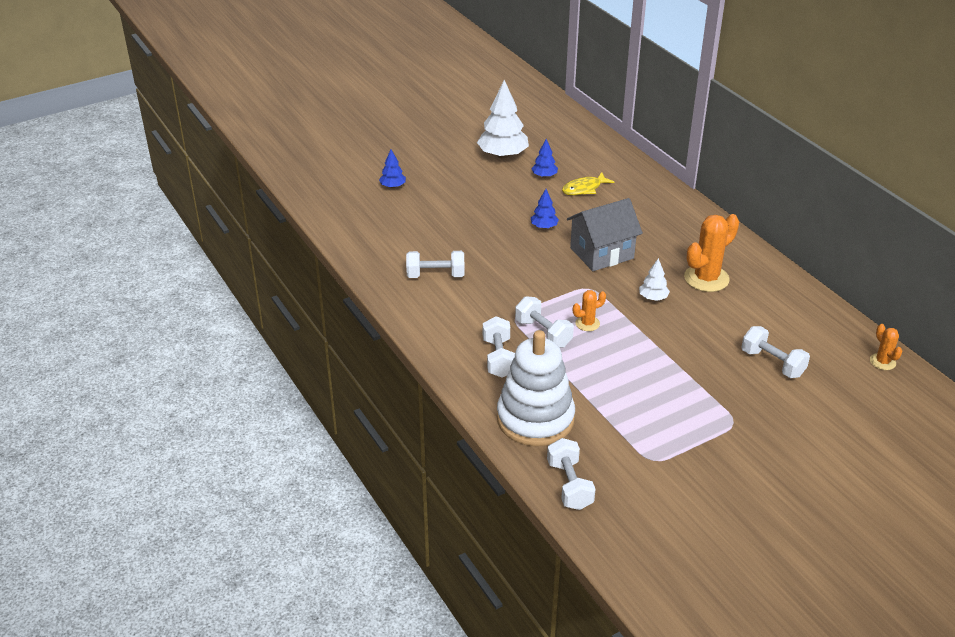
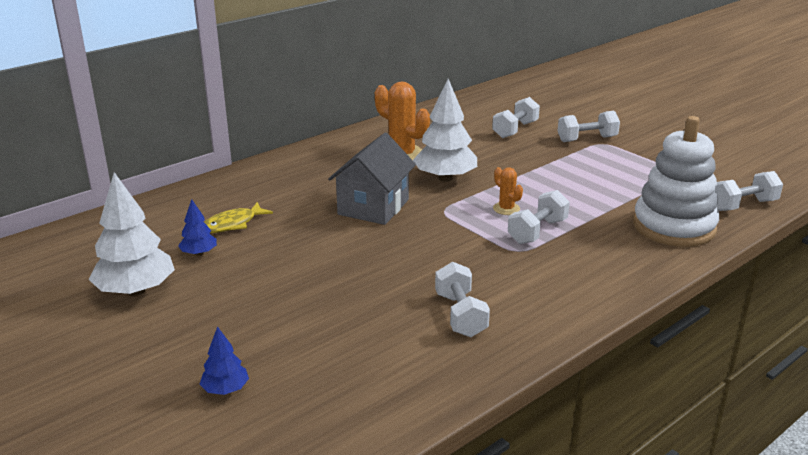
camera: 100 degrees left, 10 degrees down
(498, 358) = (597, 254): white dumbbell -> white dumbbell (587, 139)
(544, 227) = (325, 245): blue tree -> none
(584, 189) = (233, 224): yellow fish -> yellow fish turned 90 degrees clockwise
(601, 253) = (373, 207): grey house -> grey house turned 60 degrees clockwise
(653, 298) = (445, 178): white tree -> white tree, size x2.00
(882, 362) = (488, 95): orange cactus -> none

